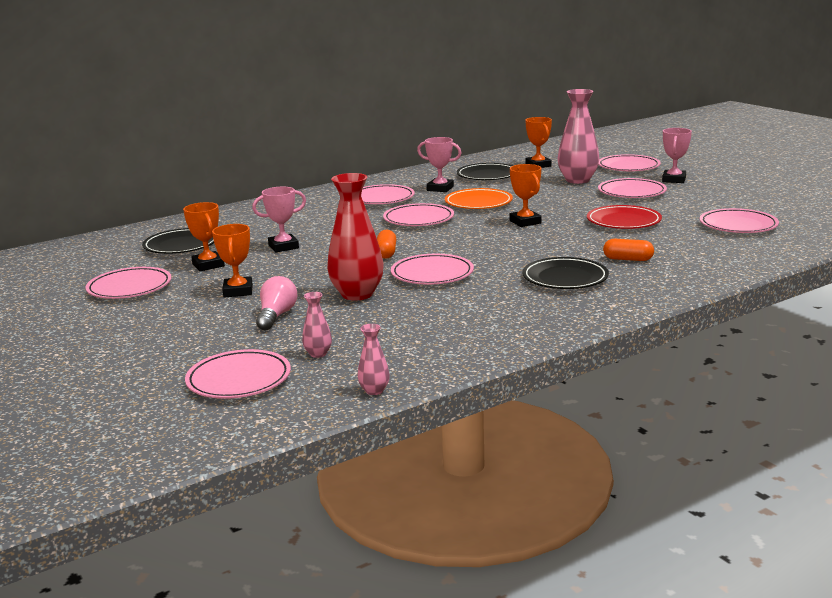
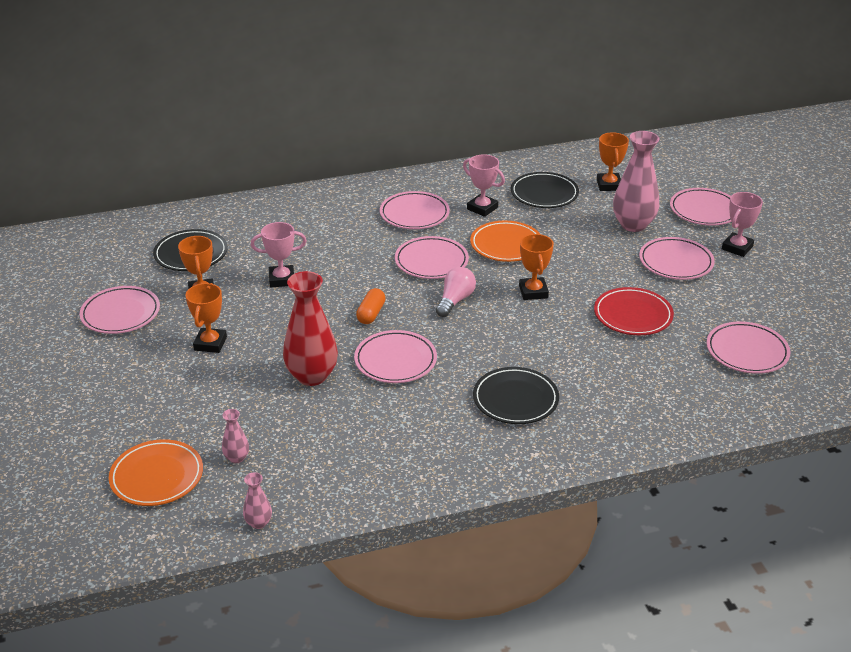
camera: 15 degrees right, 15 degrees up
(239, 379) = (157, 476): pink plate -> orange plate
(276, 316) = (227, 391): pink light bulb -> pink light bulb (455, 300)
(628, 259) = (595, 383): orange capsule -> none

